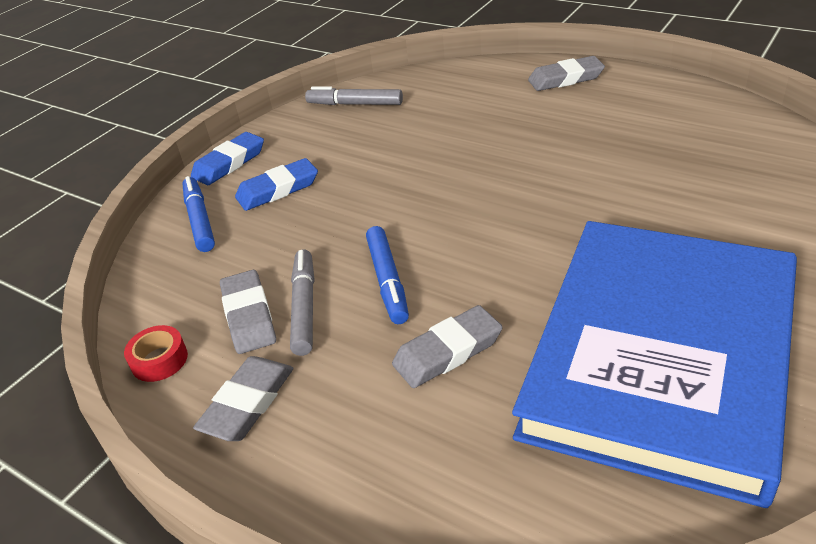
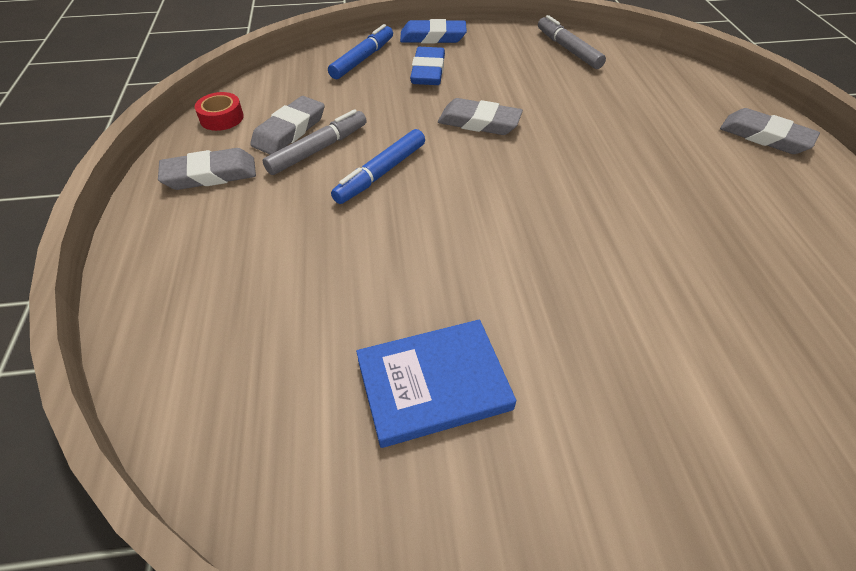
camera: 45 degrees right, 10 degrees up
(278, 189) = (428, 71): blue eraser -> blue eraser turned 75 degrees clockwise
(448, 352) = (330, 244): grey eraser -> grey eraser (479, 122)
(662, 356) = (433, 384): blue book -> blue book, size x0.42

